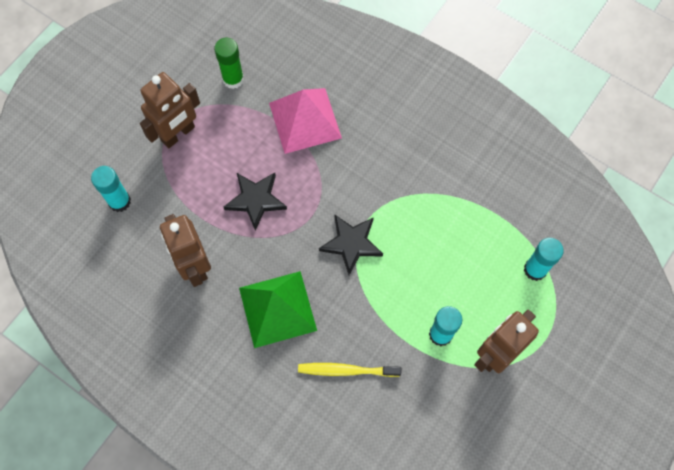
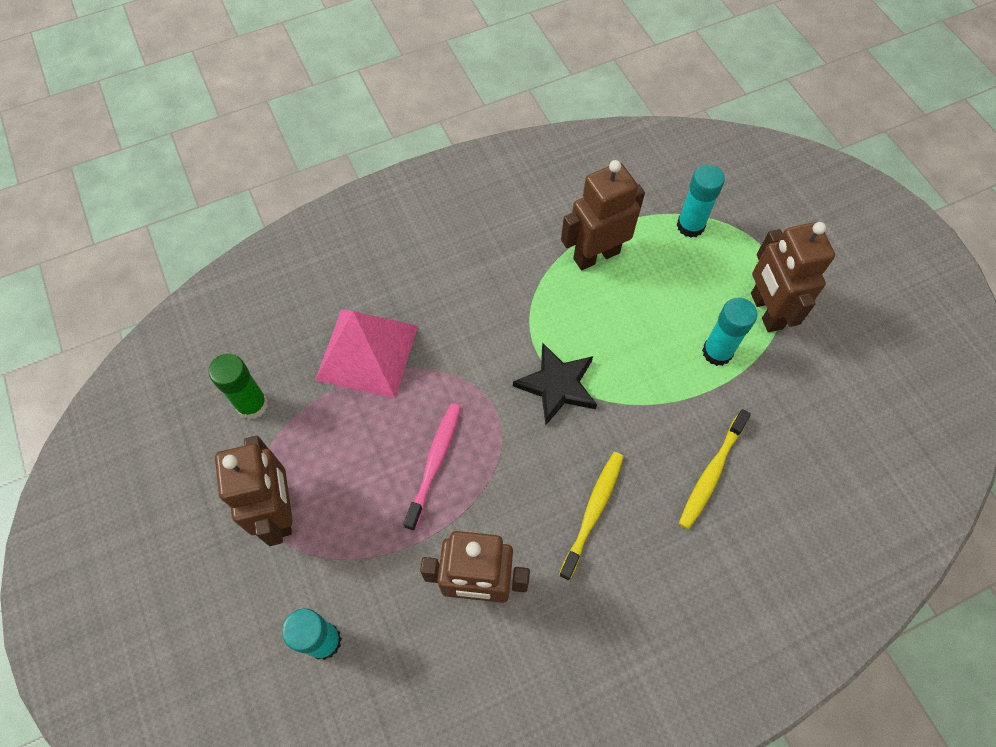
camera: 60 degrees left, 5 degrees down
(256, 200) = (434, 463): black star -> pink toothbrush
(277, 309) = (593, 512): green pyramid -> yellow toothbrush
(467, 218) = (596, 255): none -> brown robot

